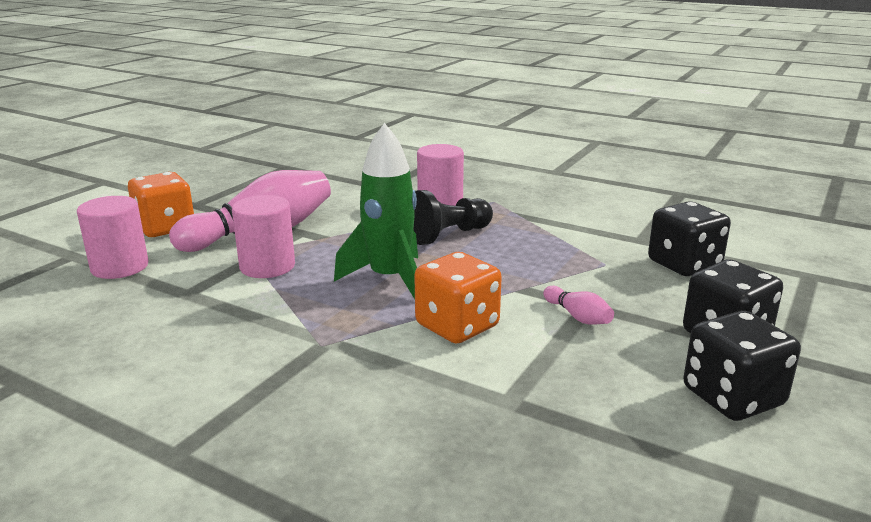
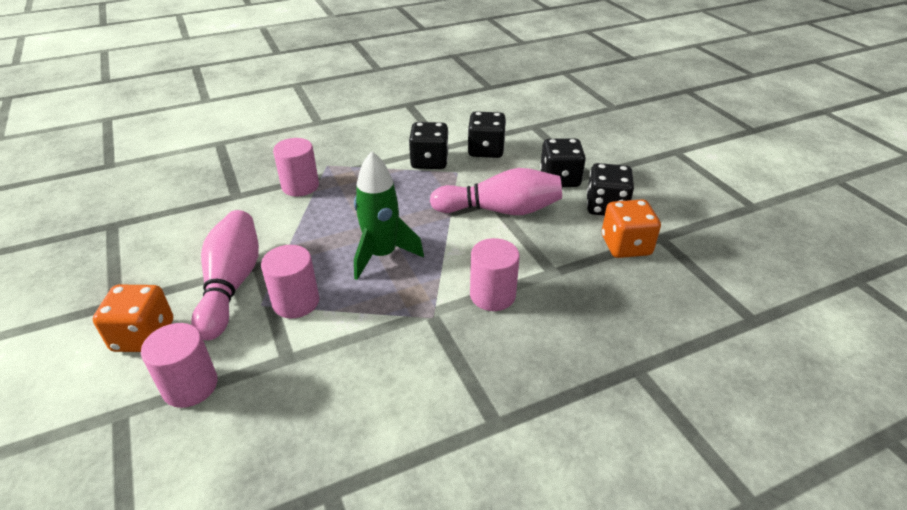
camera: 55 degrees left, 15 degrees up
(403, 370) = (492, 295): none -> pink cylinder
(448, 235) = (352, 205): black pawn -> none
(457, 326) = (467, 255): orange dice -> orange dice (626, 246)
(577, 316) = (500, 210): pink bowling pin -> pink bowling pin, size x2.34
(595, 242) = (429, 161): none -> black dice

